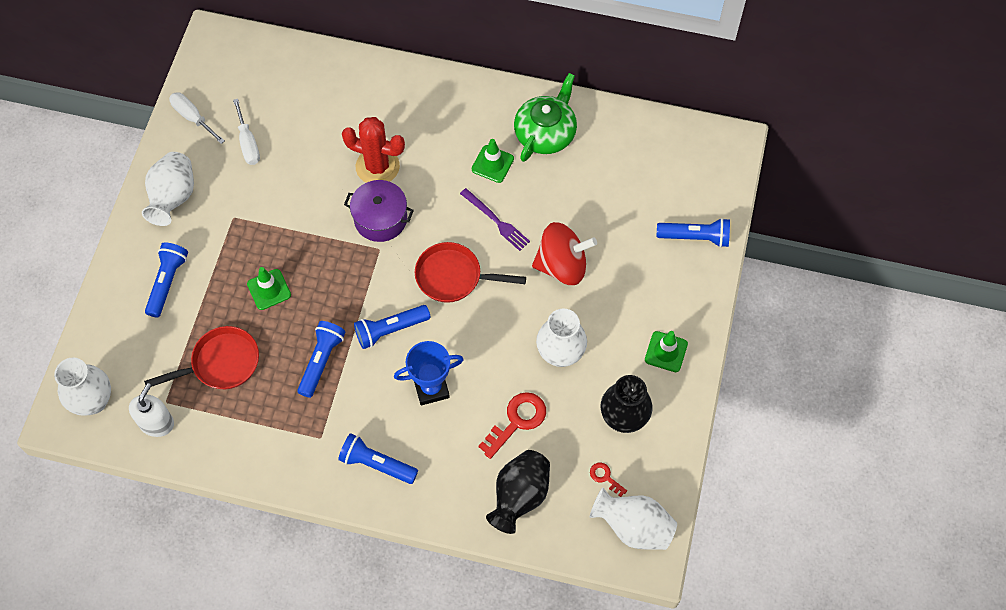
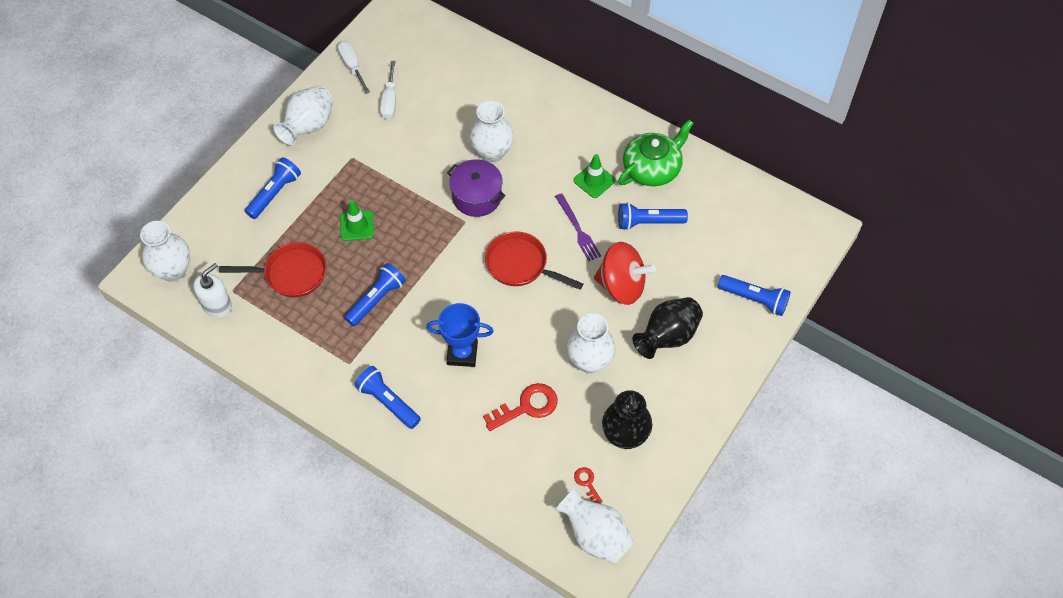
camera: 20 degrees right, 5 degrees down
(377, 166) = (492, 152): red cactus -> white vase
(390, 330) = (446, 292): blue flashlight -> blue flashlight (648, 222)
(519, 496) = (502, 473): black vase -> black vase (667, 337)
(666, 352) = (687, 391): green traffic cone -> none

